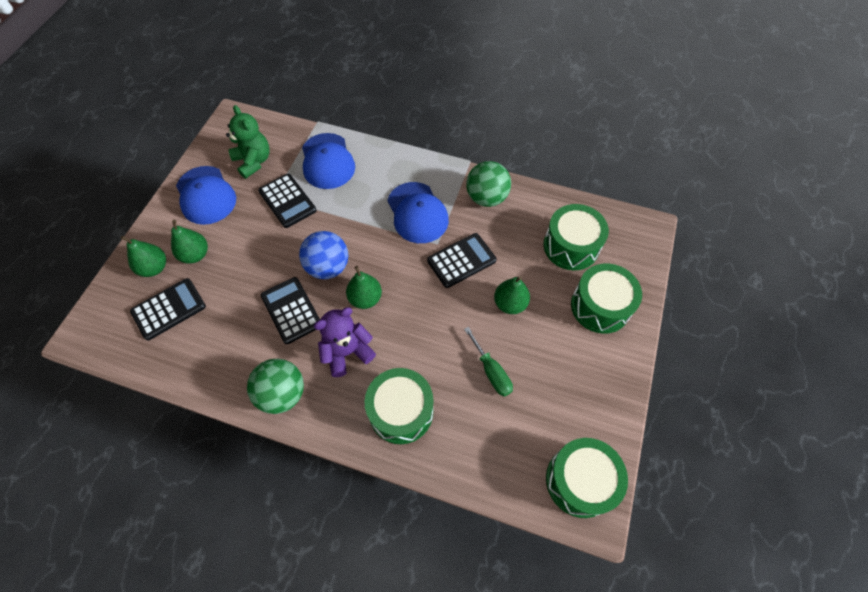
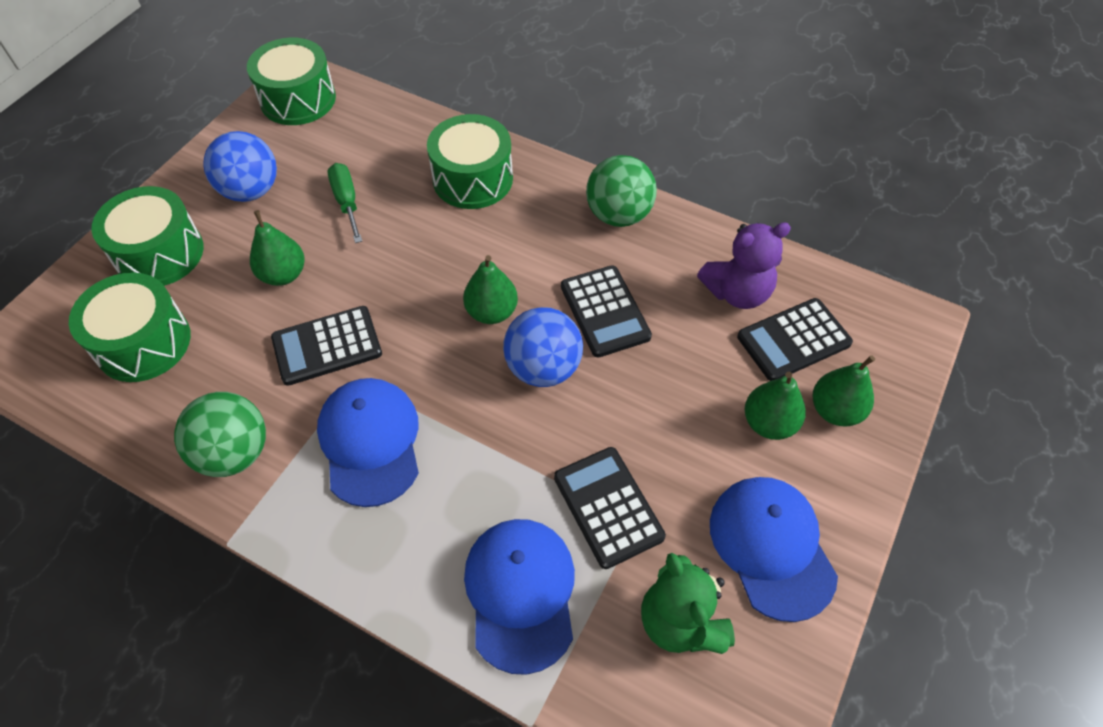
camera: 170 degrees left, 5 degrees down
(347, 352) = (529, 248): purple teddy bear -> purple teddy bear (737, 292)
(567, 370) = (251, 191): none -> blue ball

